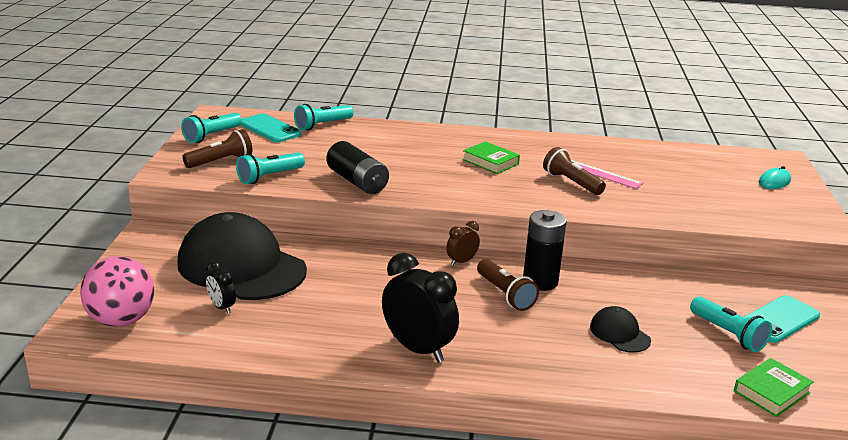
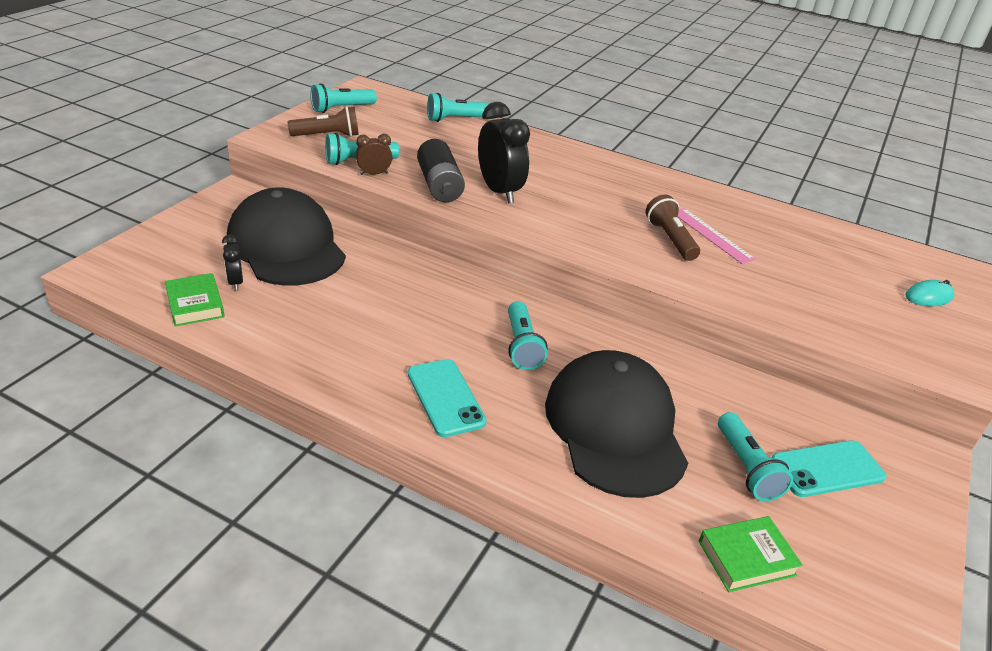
camera: 20 degrees right, 10 degrees up
(121, 320) = (140, 271): pink ball -> none
(270, 129) = (402, 112): turquoise phone -> turquoise phone (445, 397)
(418, 349) = (383, 380): black clock -> black clock (499, 191)
(461, 261) = (504, 297): brown clock -> brown clock (374, 174)
(490, 162) = (598, 195): green book -> green book (195, 304)
(505, 294) = (522, 346): brown flashlight -> turquoise flashlight
(540, 281) = (572, 342): black battery -> none
(619, 333) = (615, 428): black cap -> black cap, size x2.29

